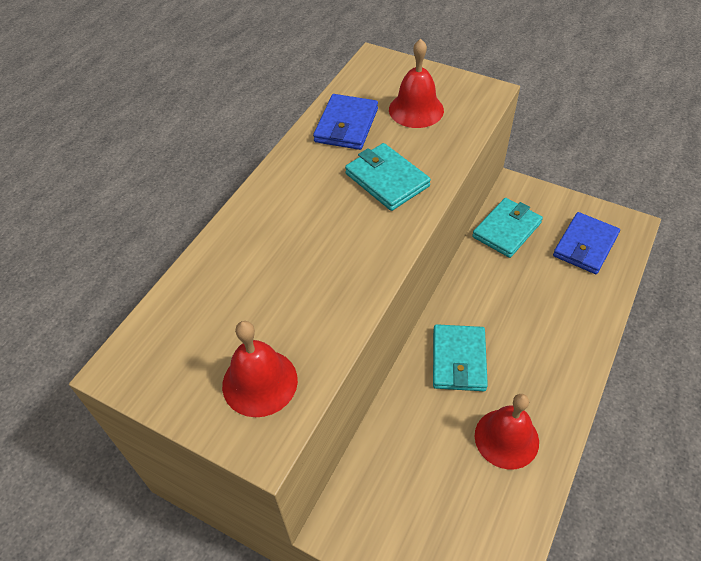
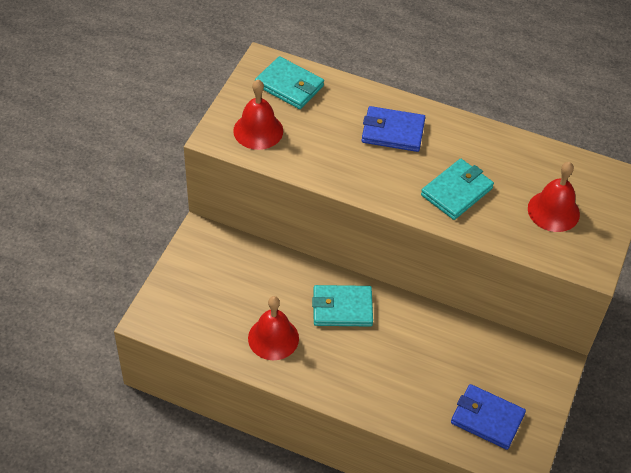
camera: 80 degrees right, 0 degrees up
(346, 125) = (520, 162): blue wallet -> blue wallet (393, 132)
(506, 230) = (496, 352): turquoise wallet -> turquoise wallet (289, 86)

